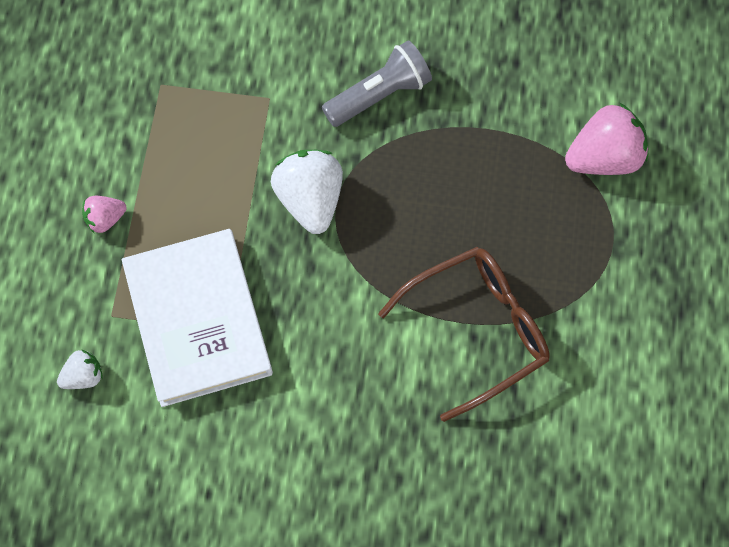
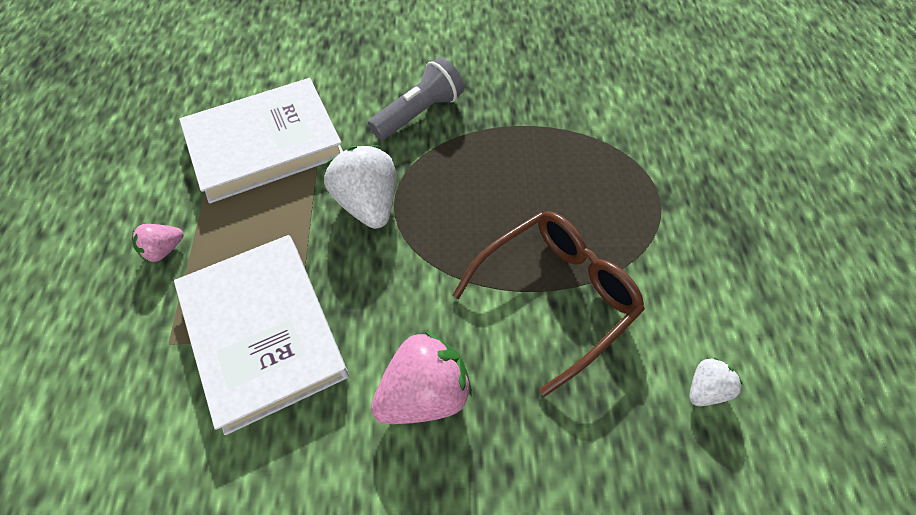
camera: 10 degrees left, 10 degrees down
(83, 376) = (134, 415): white strawberry -> white strawberry (705, 389)
(208, 109) = (265, 144): none -> white book
(604, 157) = (628, 133): pink strawberry -> pink strawberry (424, 393)

